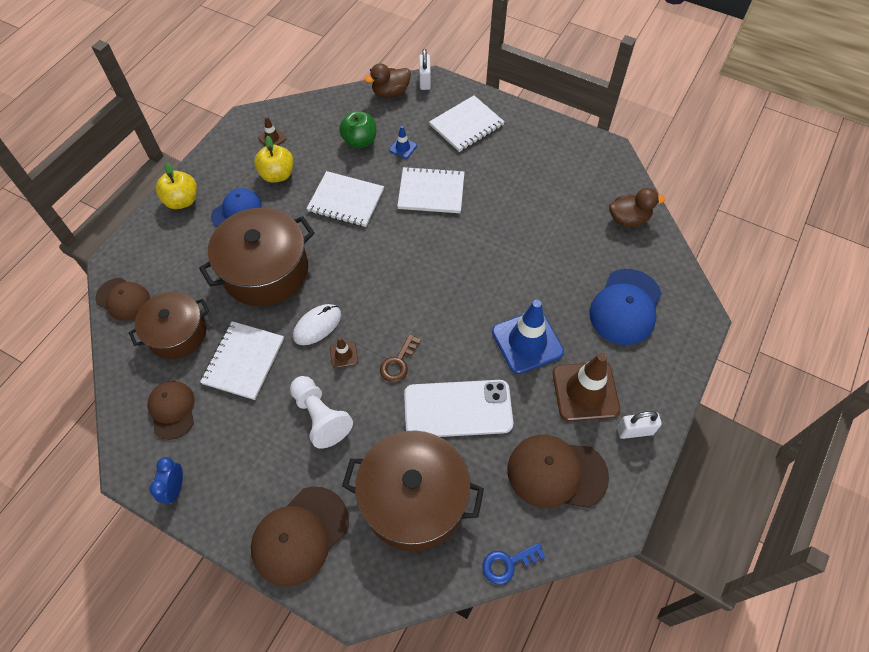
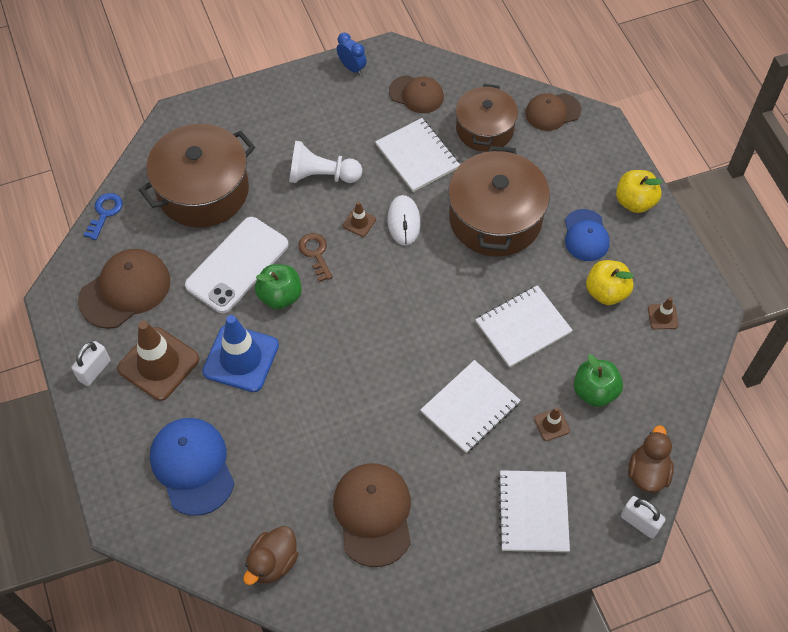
camera: 130 degrees right, 0 degrees up
(300, 535) = (248, 114): brown cap -> brown cap (373, 514)
(403, 148) = (551, 424): blue traffic cone -> brown traffic cone
(456, 357) = (280, 296): none -> green apple

